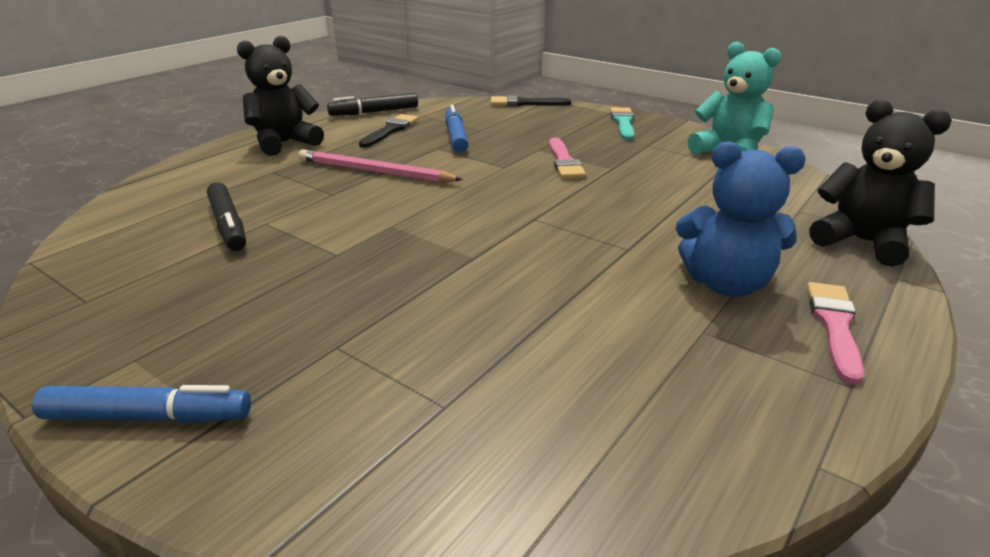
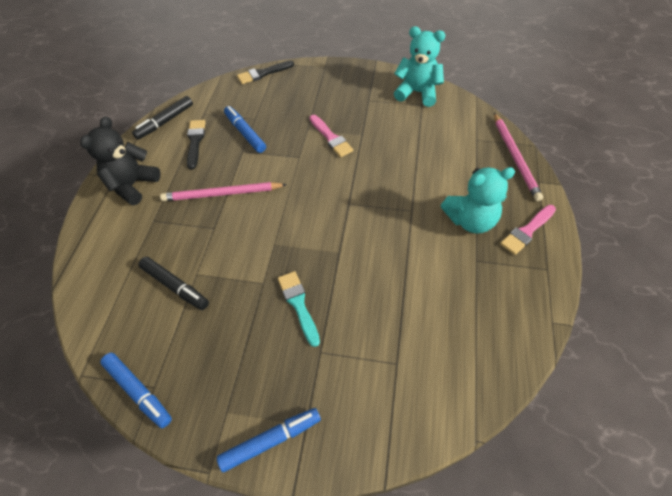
camera: 25 degrees left, 25 degrees up
(64, 298) = (138, 391): none -> blue marker
(623, 123) = (340, 78): turquoise brush -> turquoise brush (298, 304)
(726, 284) = (470, 220): blue teddy bear -> turquoise teddy bear
(834, 326) = (527, 231): pink brush -> pink brush turned 120 degrees counterclockwise
(862, 242) = (515, 157): black teddy bear -> pink pencil

